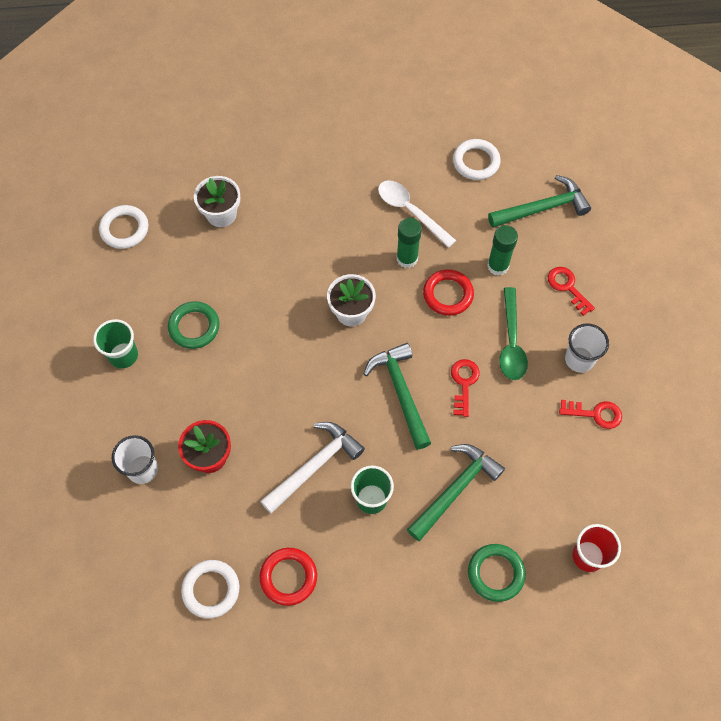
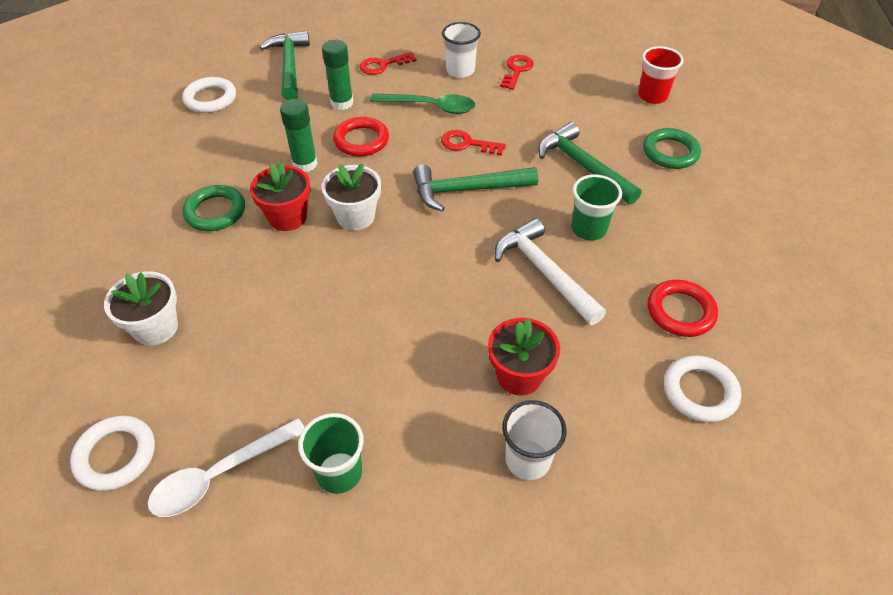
camera: 80 degrees left, 15 degrees down
(194, 327) = (322, 376): green ring -> green ring (215, 212)
(341, 263) = (287, 217): none -> red flower pot
(410, 211) = (246, 153): white spoon -> white spoon (219, 475)

